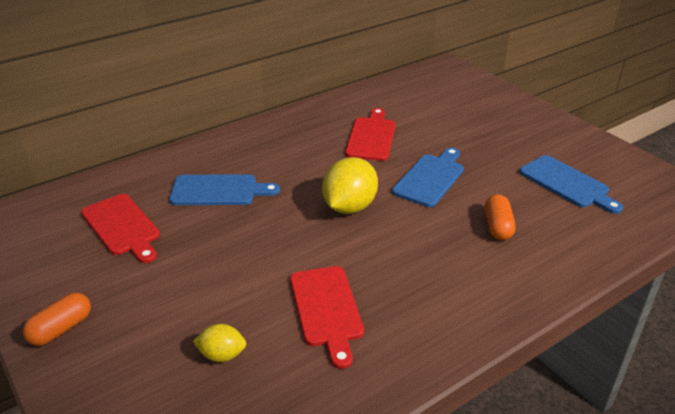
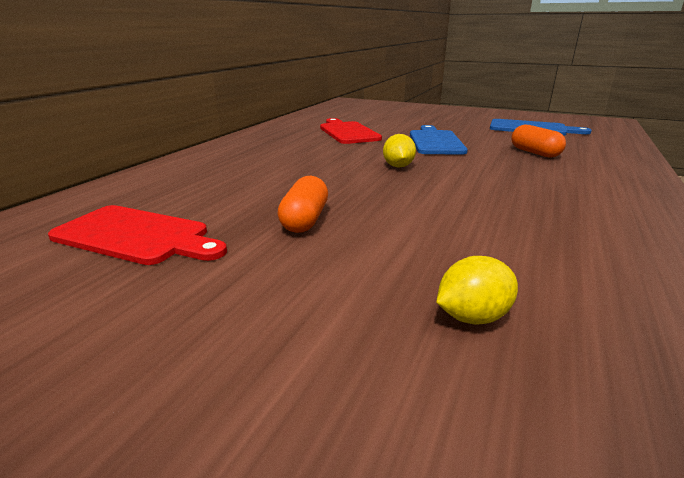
camera: 30 degrees left, 10 degrees down
(61, 329) = (134, 394): orange capsule -> orange capsule (305, 220)
(218, 190) = (240, 183): blue cutting board -> none
(327, 309) = (510, 233): red cutting board -> none
(349, 207) = (398, 166): yellow lemon -> yellow lemon, size x0.54

